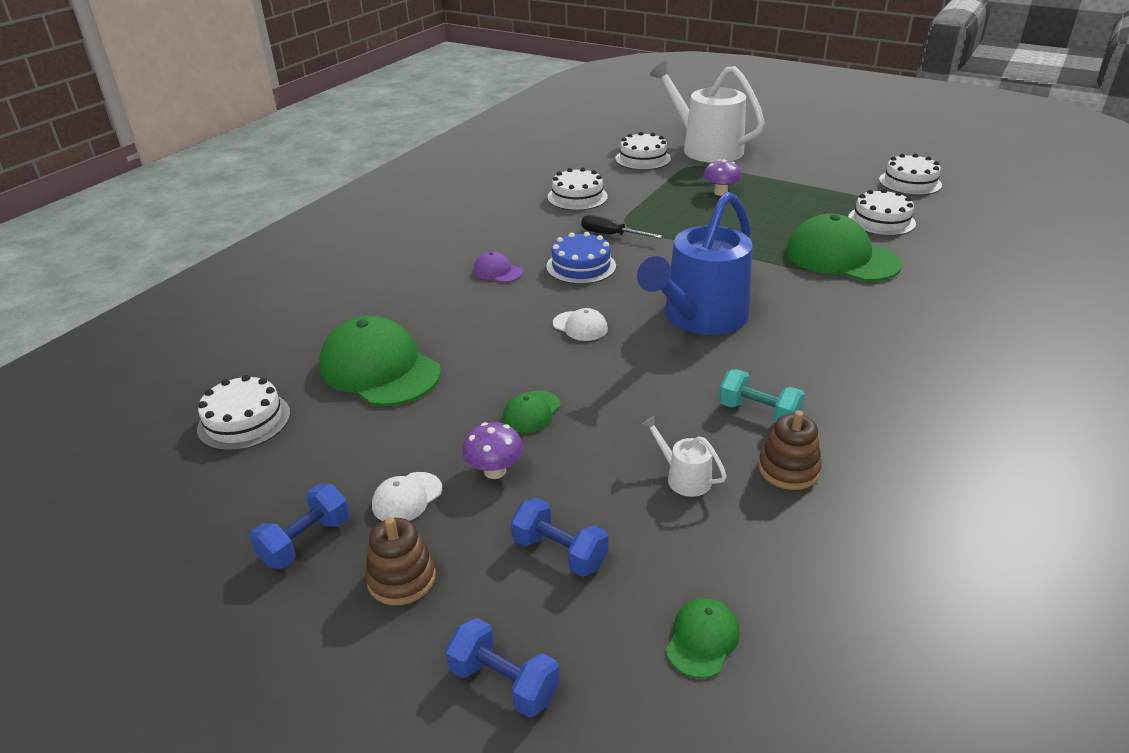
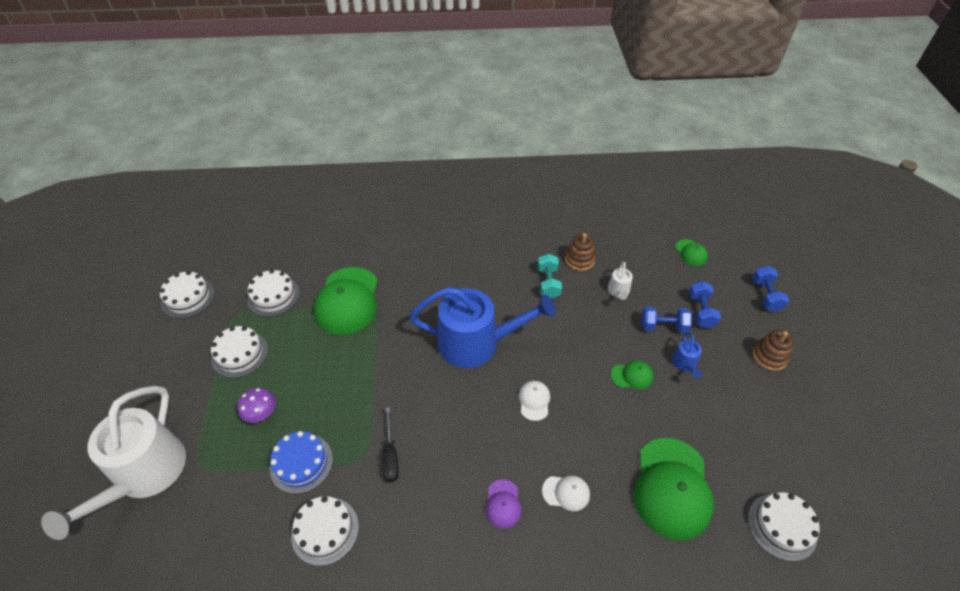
camera: 125 degrees left, 15 degrees up
(306, 541) = (797, 409): blue dumbbell -> blue dumbbell (663, 326)
(407, 498) = (735, 388): white cap -> white cap (566, 492)
(495, 471) = (685, 364): purple mushroom -> blue watering can
(581, 266) = (456, 447): blue cake -> blue cake (301, 463)
(643, 159) = (195, 523): white cake -> white cake (239, 354)
(702, 639) = (691, 253): green cap -> green cap turned 105 degrees counterclockwise

